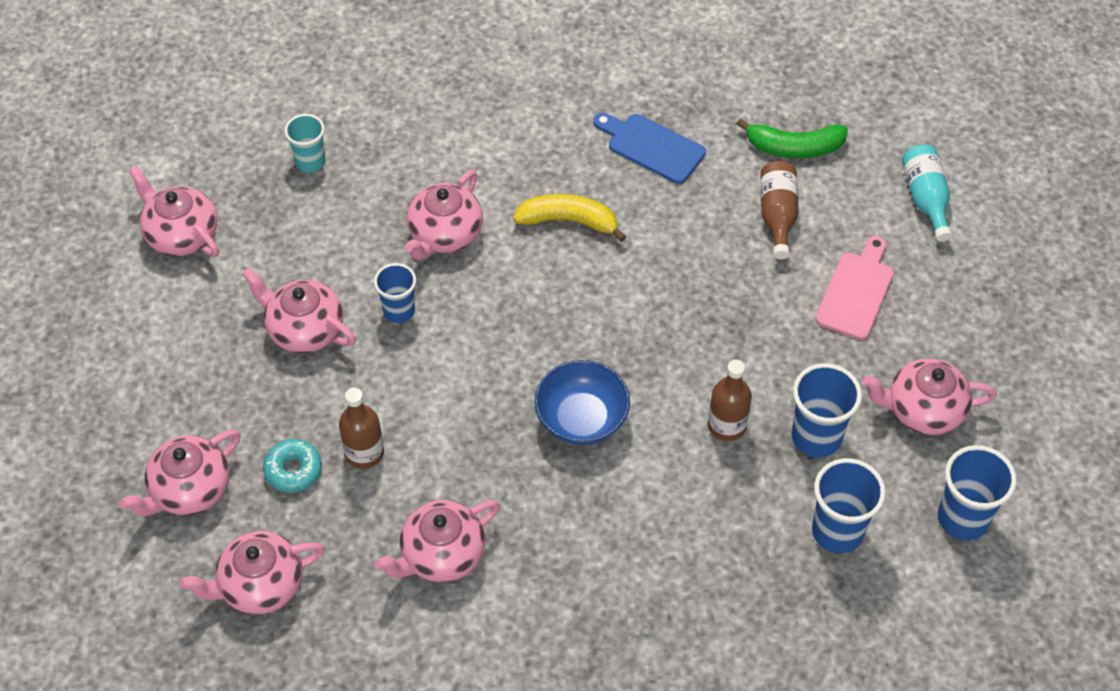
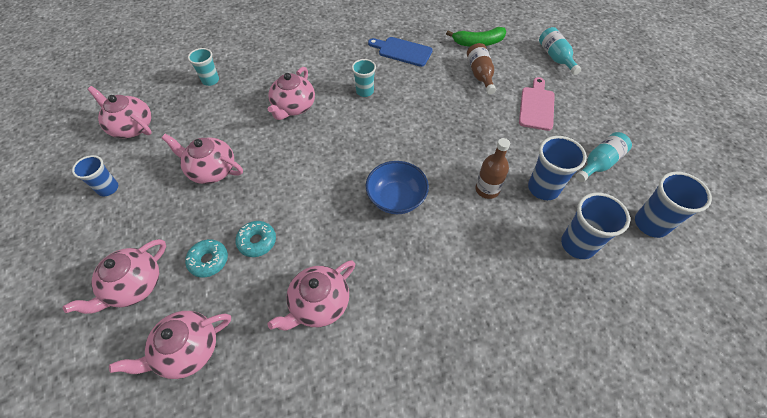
camera: 10 degrees left, 0 degrees up
(364, 453) = (257, 241): brown bottle -> turquoise donut
(399, 311) = (271, 152): blue cup -> blue cup (108, 188)
(569, 221) = (365, 91): yellow banana -> turquoise cup
(923, 410) = (599, 163): pink teapot -> turquoise bottle

